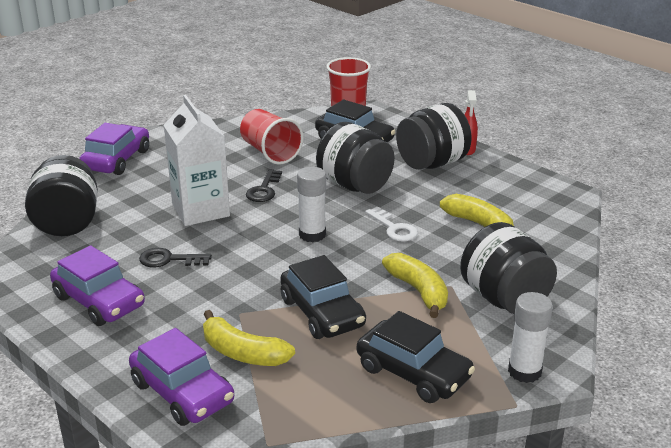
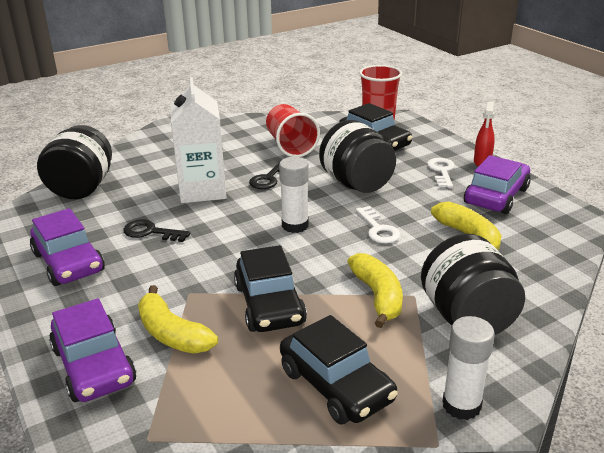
camera: 15 degrees right, 0 degrees up
(117, 160) = (153, 139): purple car -> purple car (496, 196)
(432, 163) = (441, 171): black jar -> white key

